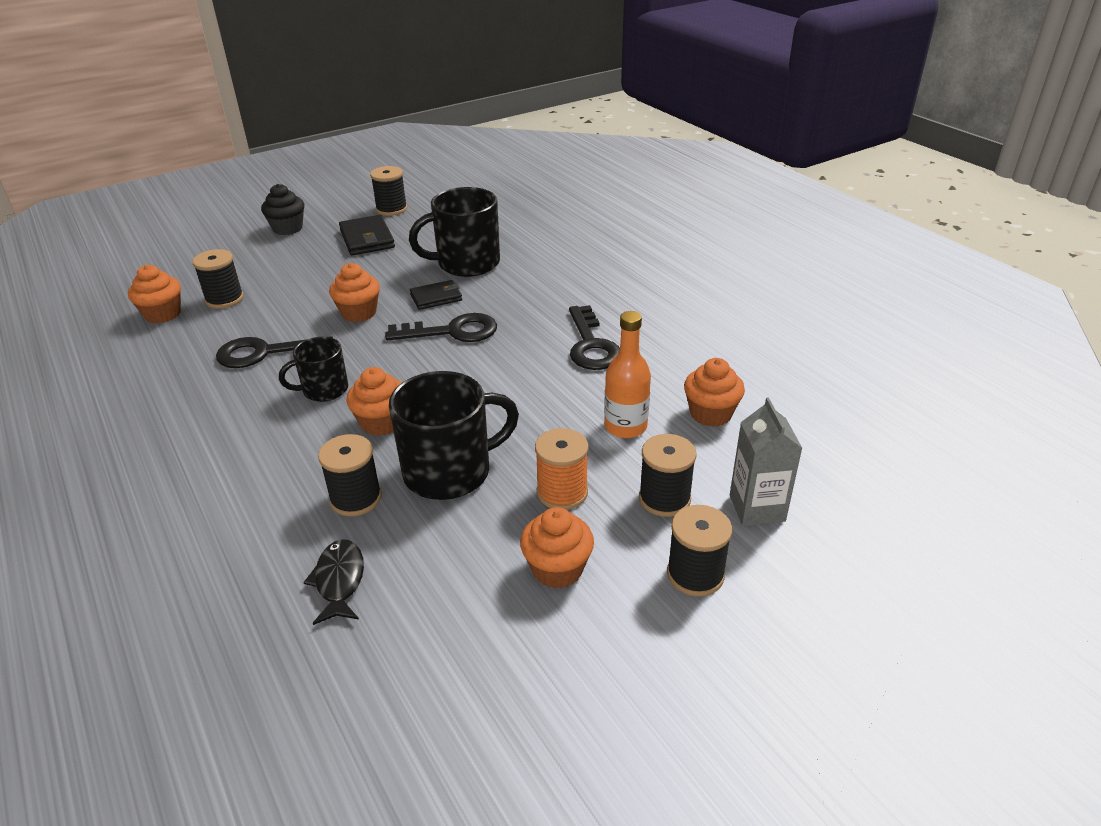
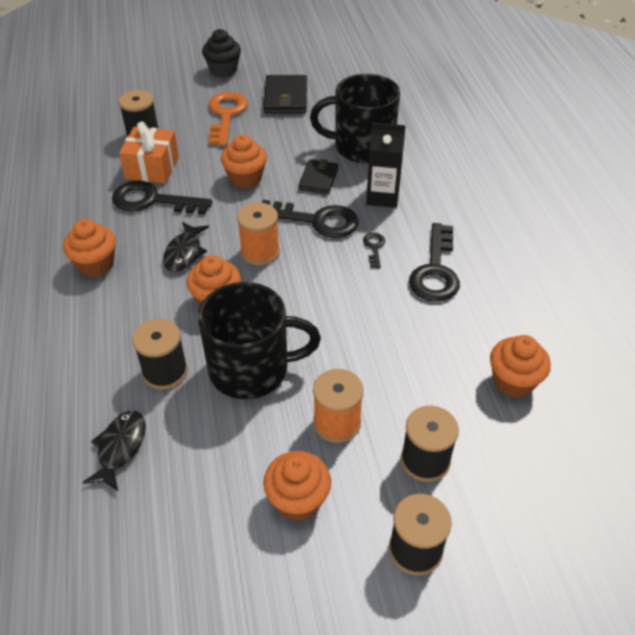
camera: 20 degrees right, 10 degrees up
(163, 314) = (90, 138): orange cupcake -> orange cupcake (96, 264)
(249, 325) = (152, 168): none -> orange gift
(310, 265) = (226, 115): none -> orange key
(324, 390) = (184, 253): black mug -> black fish
(391, 209) = (321, 68): black spool -> none
(406, 370) = (260, 252): none -> orange spool
(436, 297) = (318, 179): black wallet -> black wallet turned 75 degrees counterclockwise
(508, 298) = (382, 196): none -> black carton
(522, 340) = (374, 248): none -> black key
(625, 426) = (425, 371): orange bottle -> none
(757, 508) = (507, 500): grey carton -> none

